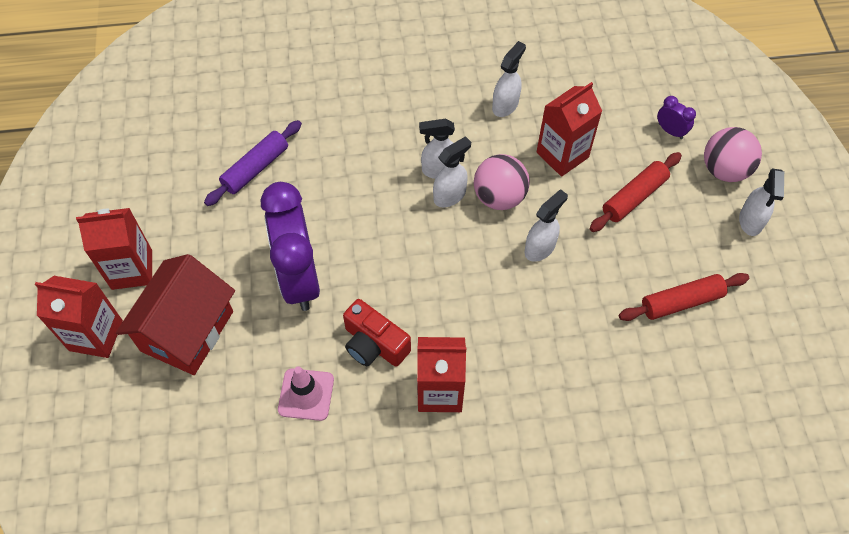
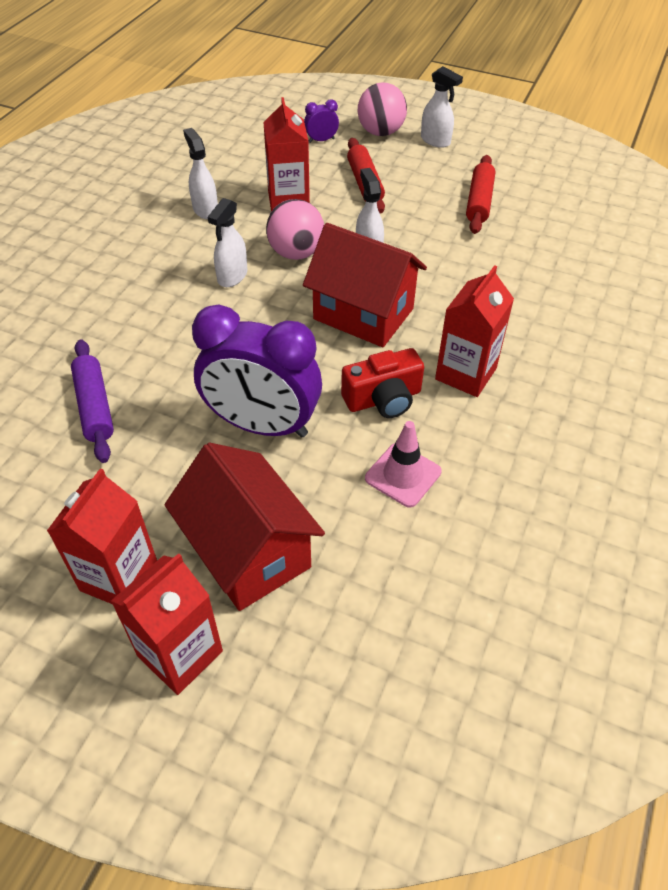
camera: 60 degrees left, 10 degrees down
(450, 195) = (266, 281): white spray bottle -> none
(460, 283) = (363, 314): none -> red house

